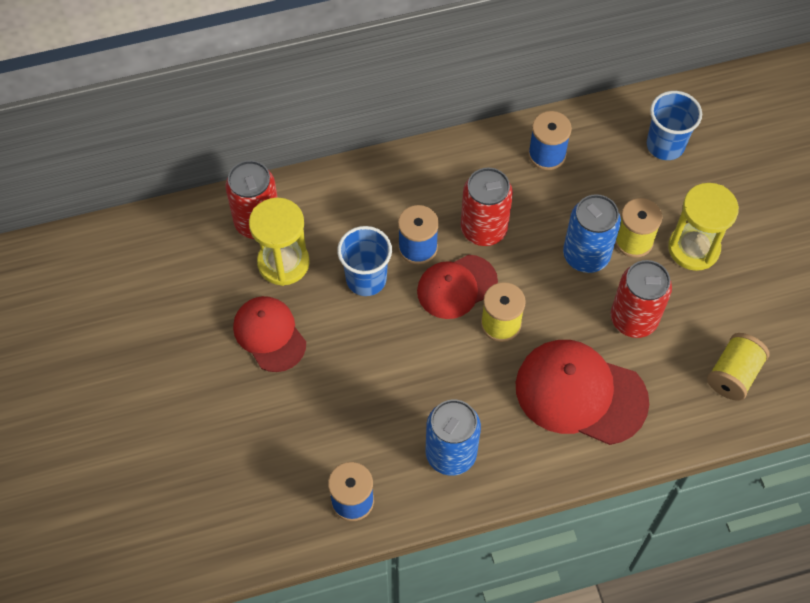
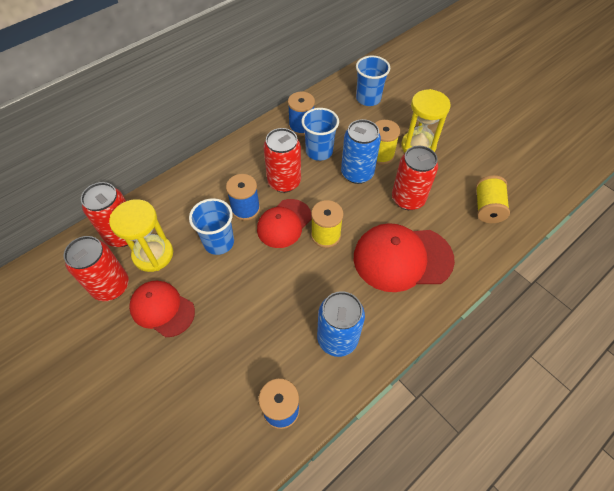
camera: 25 degrees left, 5 degrees down
(222, 283) = (111, 286): none -> red can
(552, 202) = (319, 151): none -> blue cup

